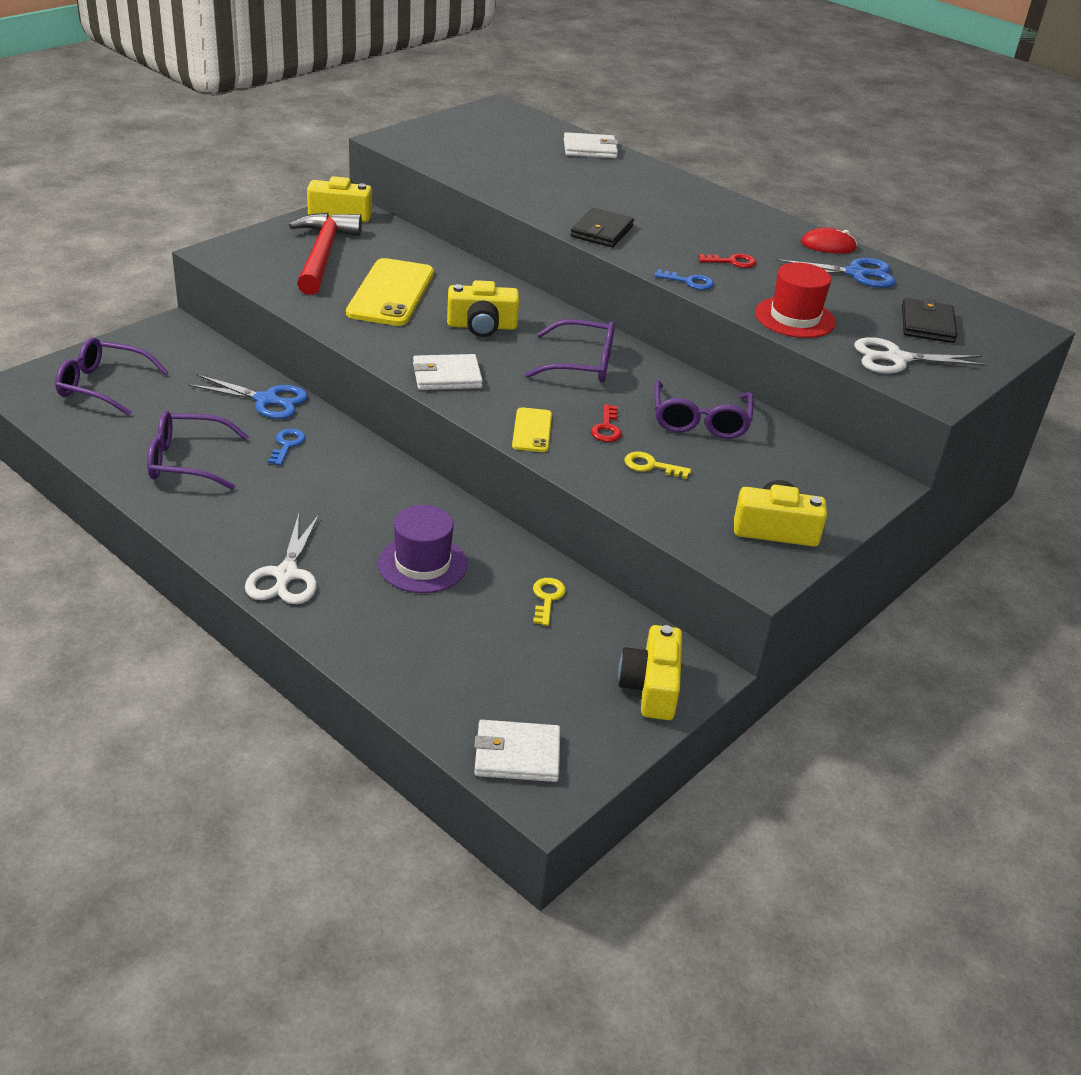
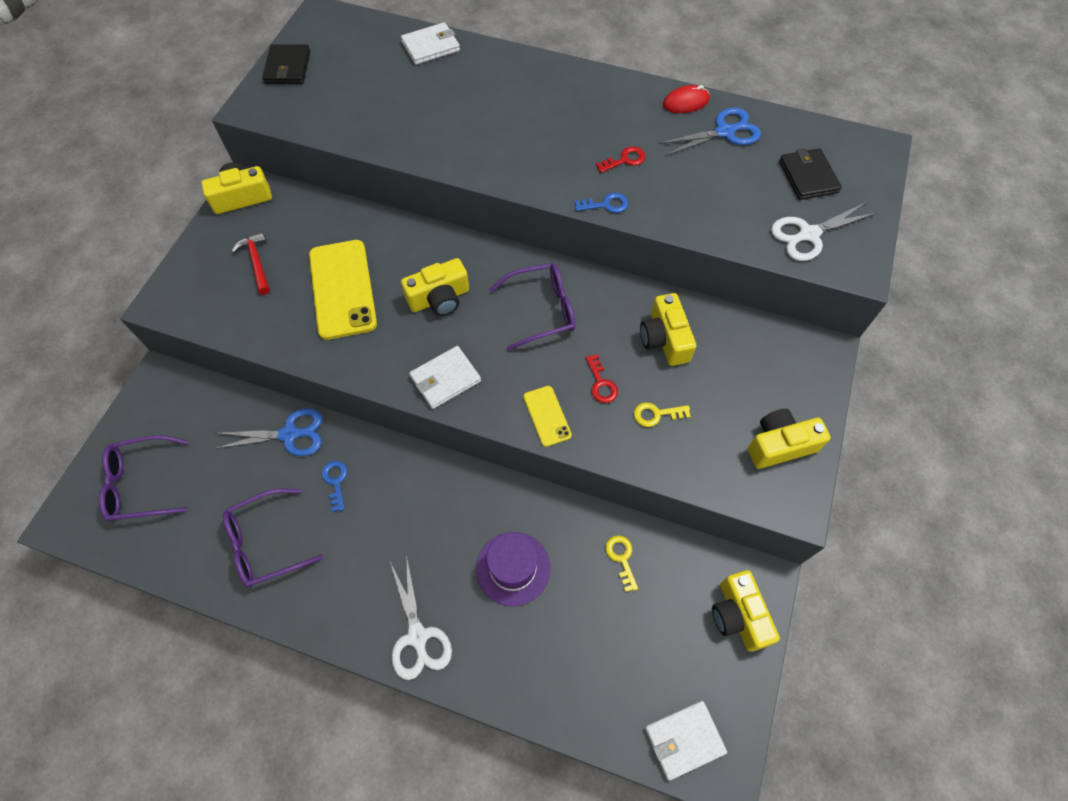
camera: 20 degrees left, 25 degrees up
(323, 255) = (257, 262): red hammer -> red hammer, size x0.52
(602, 231) = (501, 165): black wallet -> black wallet (288, 67)
(700, 421) = (664, 339): purple glasses -> yellow camera
(794, 318) = (709, 216): red hat -> none

